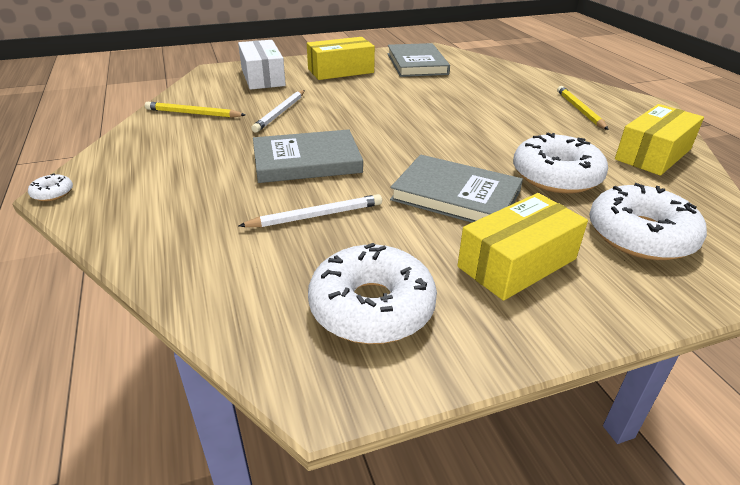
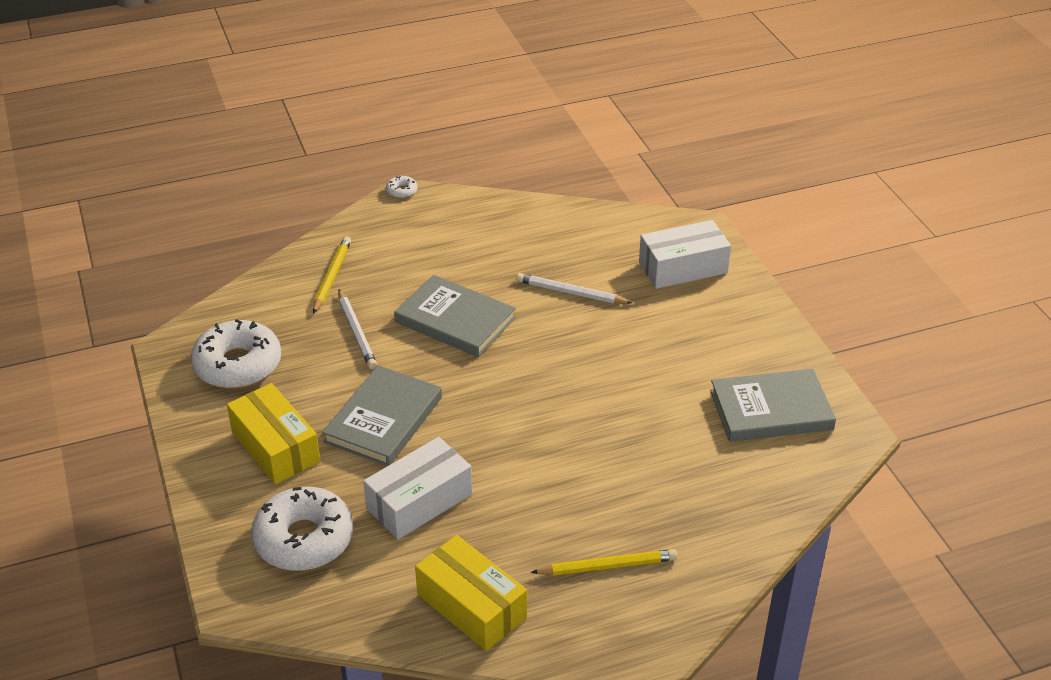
camera: 90 degrees right, 5 degrees up
(193, 113) = (563, 233): yellow pencil -> yellow pencil (332, 276)
(307, 161) = (455, 320): grey book -> grey book turned 45 degrees counterclockwise
(340, 71) = (721, 333): yellow box -> none
(556, 176) = (419, 501): white donut -> white box

